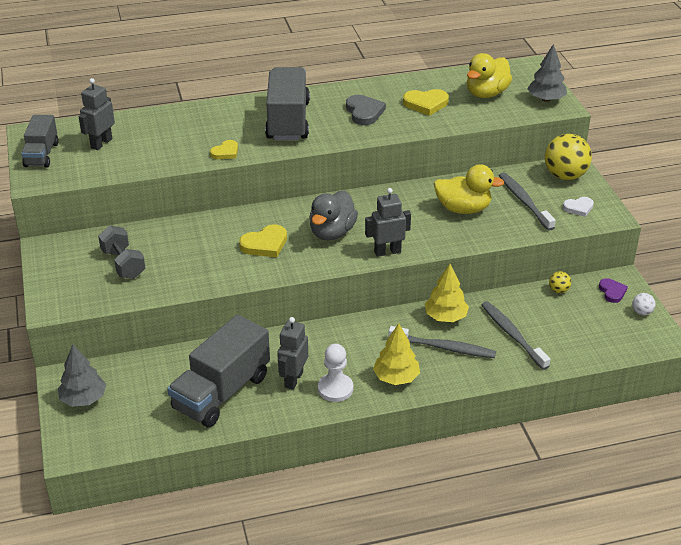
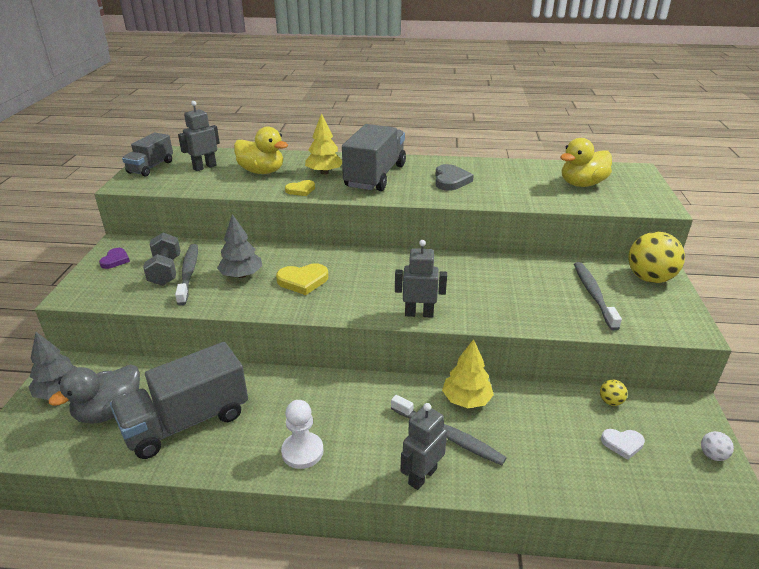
camera: 20 degrees right, 5 degrees down
(293, 379) = (266, 428): grey robot -> grey robot (422, 476)
(332, 232) = (374, 284): grey duck -> grey duck (109, 411)
(396, 377) = (376, 457): yellow tree -> yellow tree (324, 172)
(426, 104) = (515, 183): yellow heart -> none
(463, 209) = (522, 289): yellow duck -> yellow duck (262, 172)
(512, 335) = (535, 441): grey toothbrush -> grey toothbrush (188, 273)
(546, 99) = (645, 198): grey tree -> grey tree (241, 275)
(578, 208) = (656, 313): white heart -> white heart (622, 444)
(612, 292) = (678, 419): purple heart -> purple heart (115, 260)

